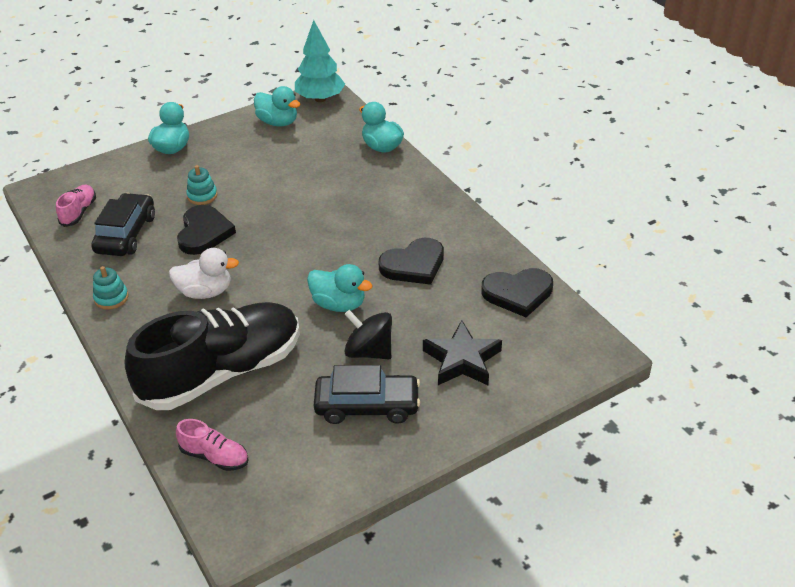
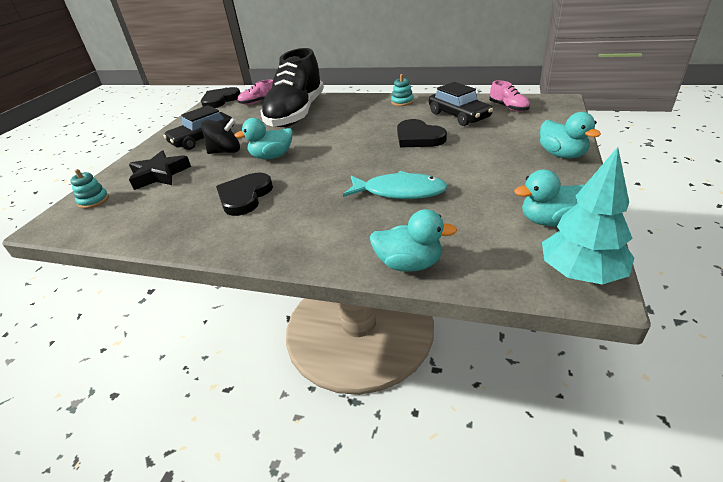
camera: 140 degrees right, 5 degrees down
(202, 196) = (466, 148): turquoise stacking toy -> turquoise stacking toy (94, 201)
(205, 292) = (360, 124): white duck -> none
(311, 191) = (399, 192): none -> turquoise fish
(518, 293) = (139, 223): black heart -> black heart (220, 100)

